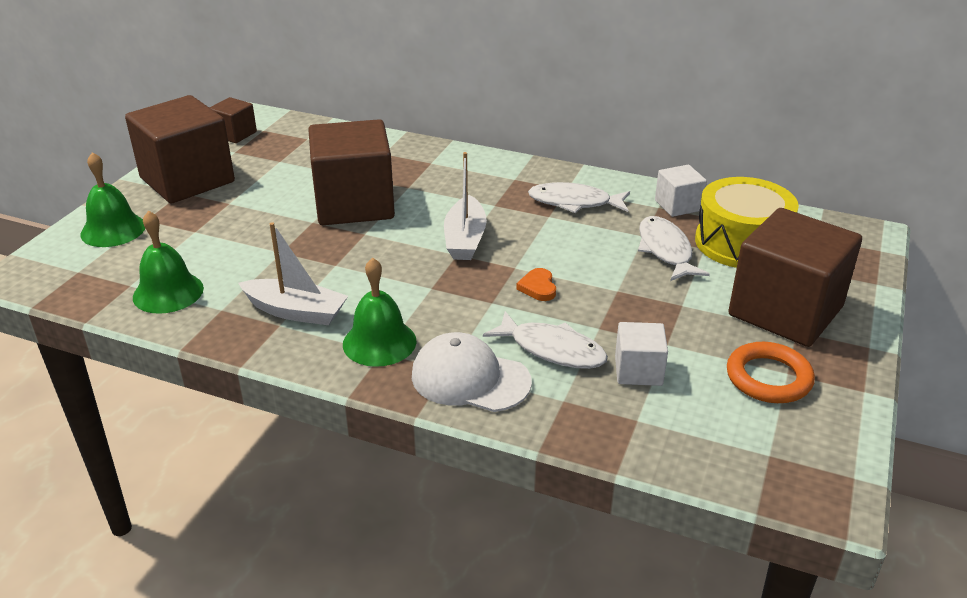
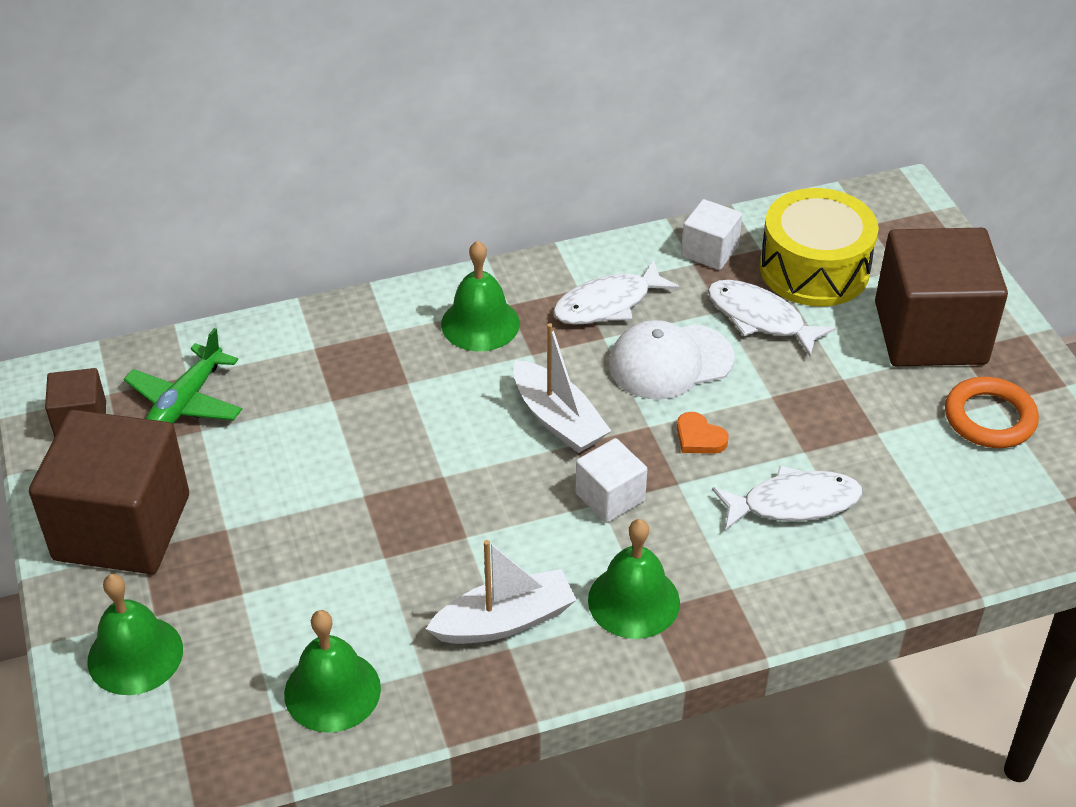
camera: 40 degrees left, 10 degrees up
(290, 147) = (186, 402): none -> green plane
(354, 204) = (379, 442): brown cube -> none
(470, 379) = (763, 584): white cap -> white cap (670, 362)
(485, 180) = (480, 323): none -> green bell
(638, 371) = (887, 478): white cube -> white cube (610, 497)

